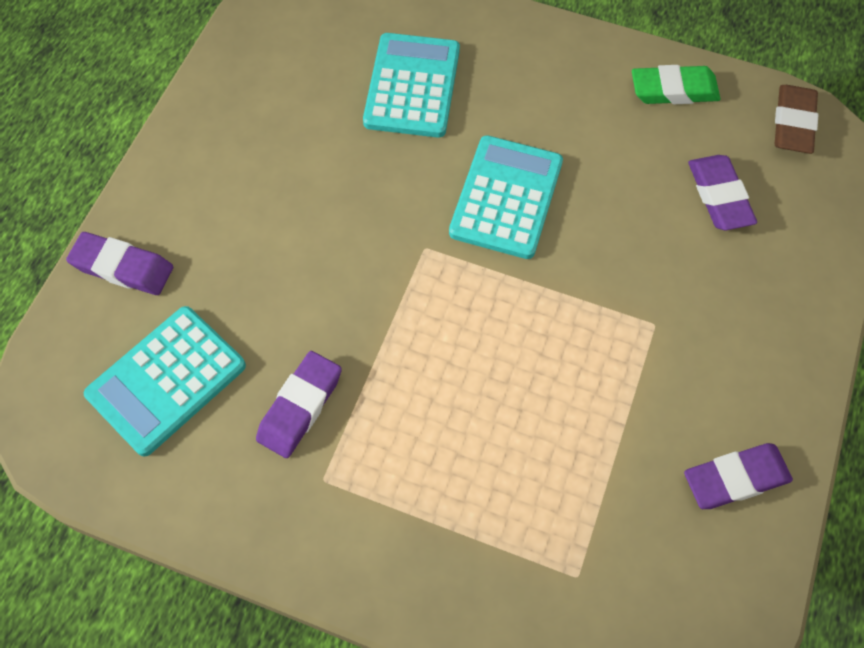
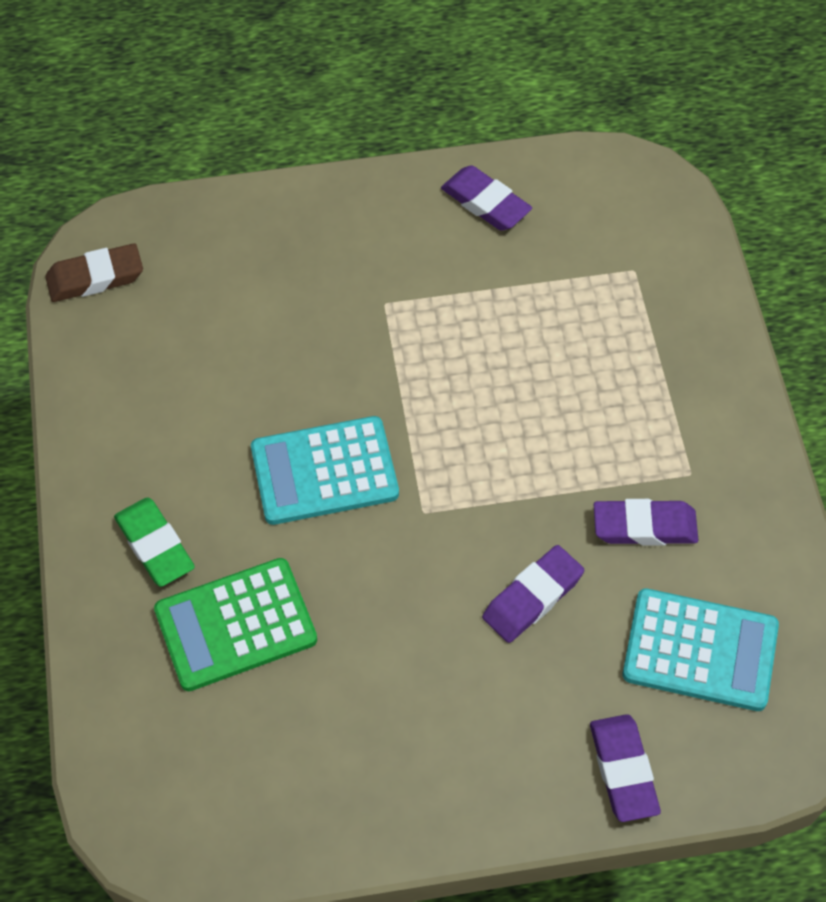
camera: 120 degrees left, 5 degrees down
(412, 86) = (235, 625): turquoise calculator -> green calculator
(673, 90) = (106, 386): green eraser -> green eraser (155, 545)
(719, 196) = (218, 305): purple eraser -> purple eraser (532, 597)

